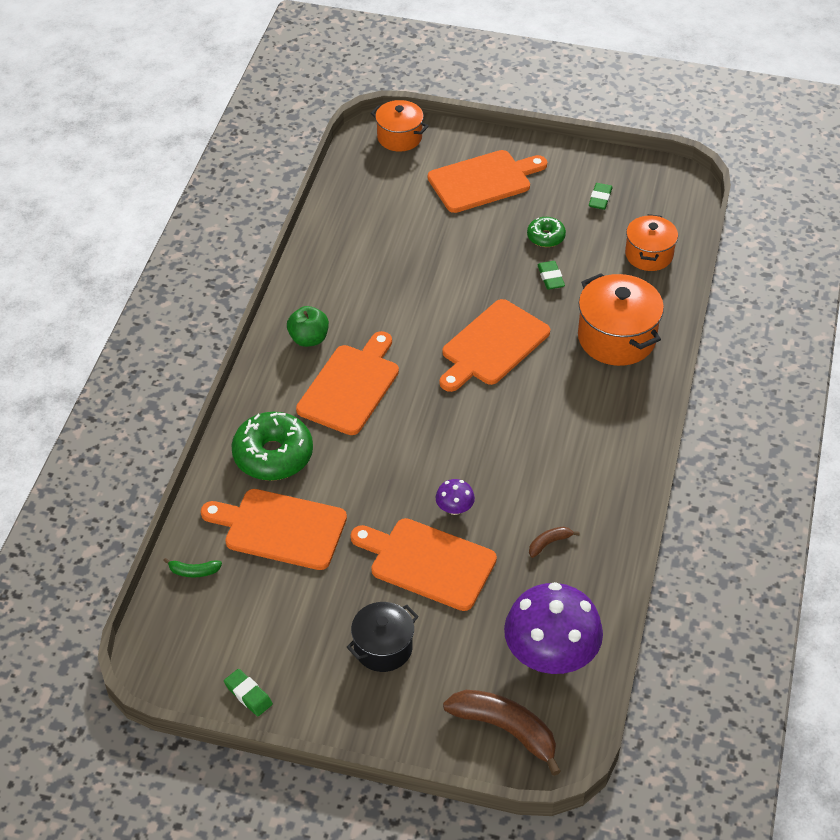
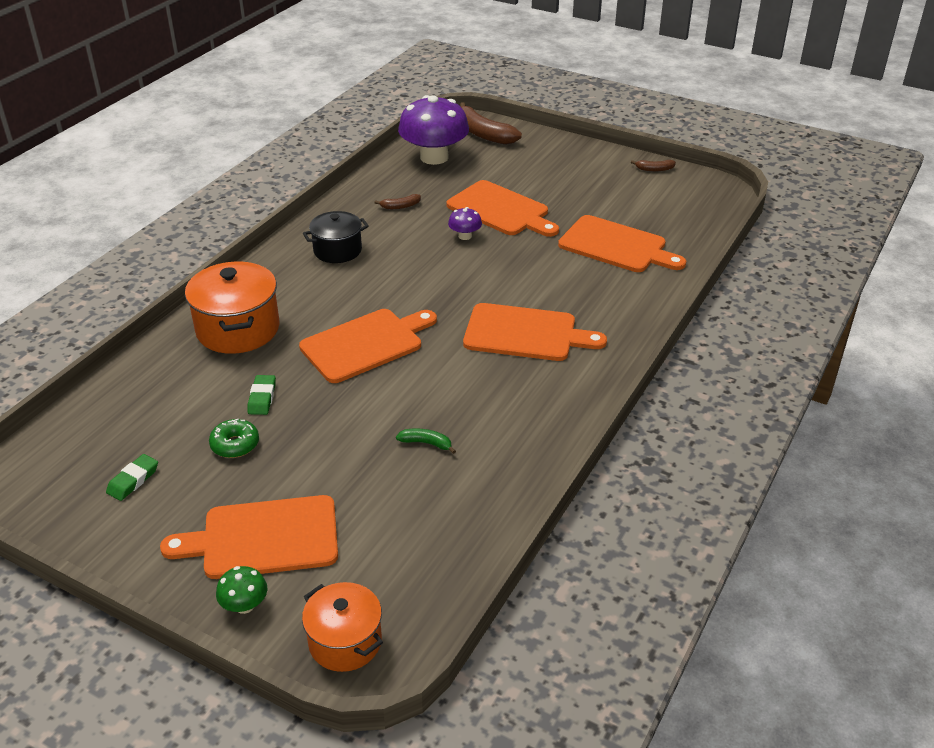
camera: 165 degrees left, 10 degrees down
(194, 571) = (692, 232): green banana -> green banana (426, 443)
(248, 694) = (654, 169): green eraser -> brown banana
(273, 455) = (614, 294): green donut -> none
(309, 339) = (558, 384): green apple -> none
(351, 386) = (525, 334): orange cutting board -> orange cutting board turned 120 degrees counterclockwise
(383, 648) = (551, 176): black pot -> black pot (337, 250)
(471, 144) = (244, 605): none -> green mushroom
(649, 255) = (135, 401): orange pot -> none

